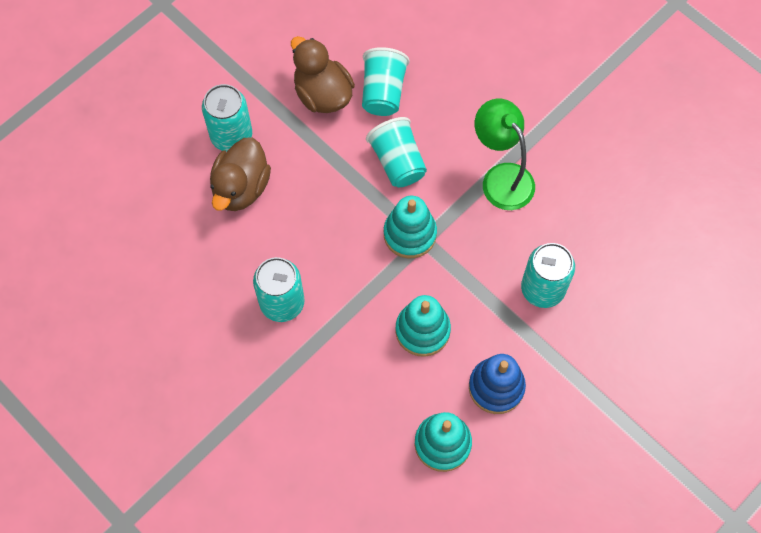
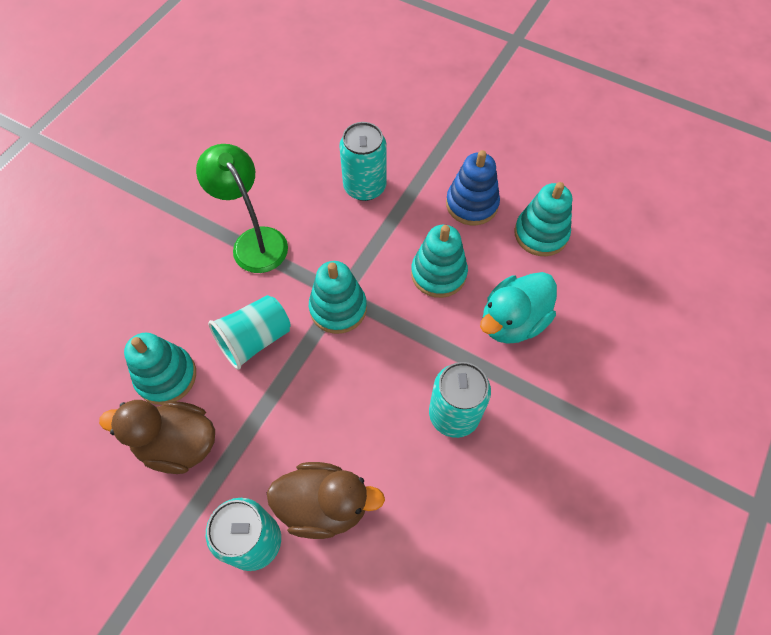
camera: 105 degrees left, 5 degrees down
(322, 94) = (178, 444): brown duck -> brown duck turned 60 degrees clockwise
(354, 381) = (513, 321): none -> turquoise duck
(383, 92) = (166, 376): turquoise cup -> turquoise stacking toy
(501, 177) = (254, 241): green lamp -> green lamp turned 105 degrees clockwise

